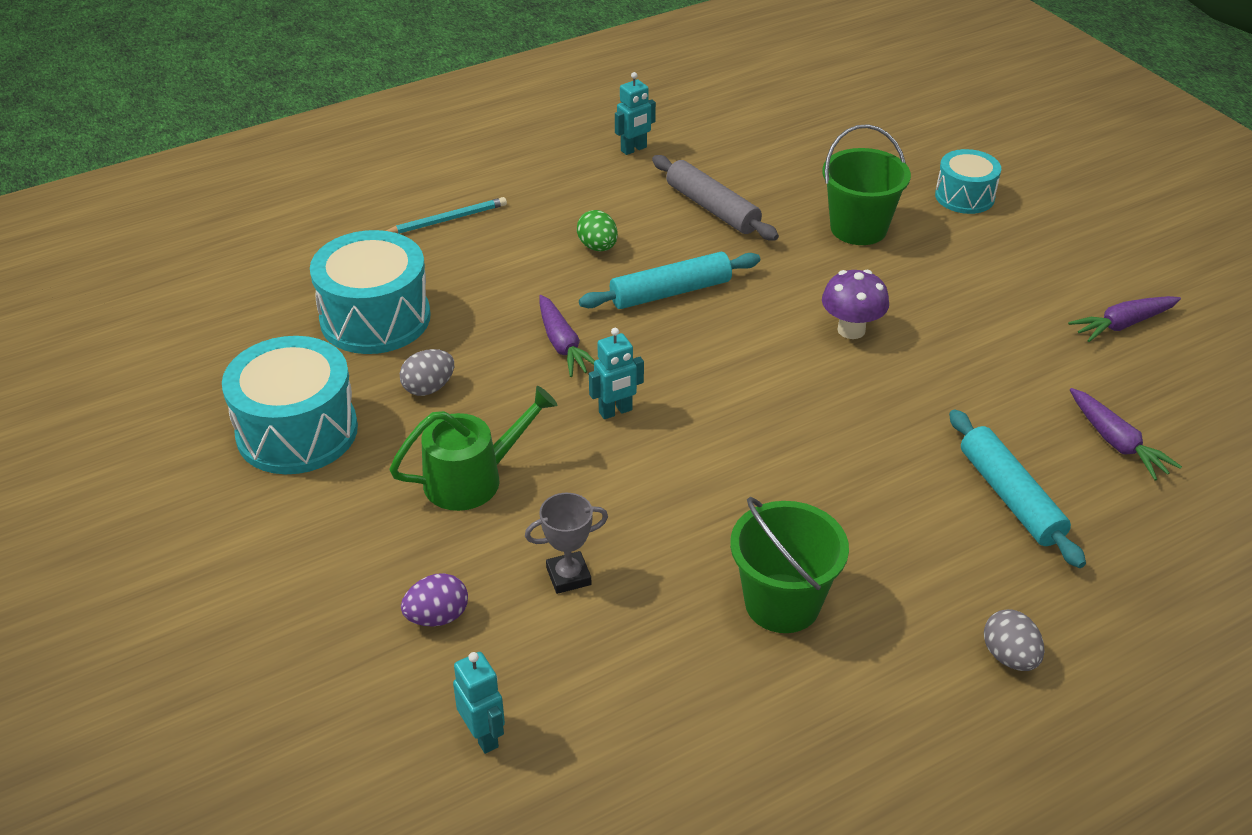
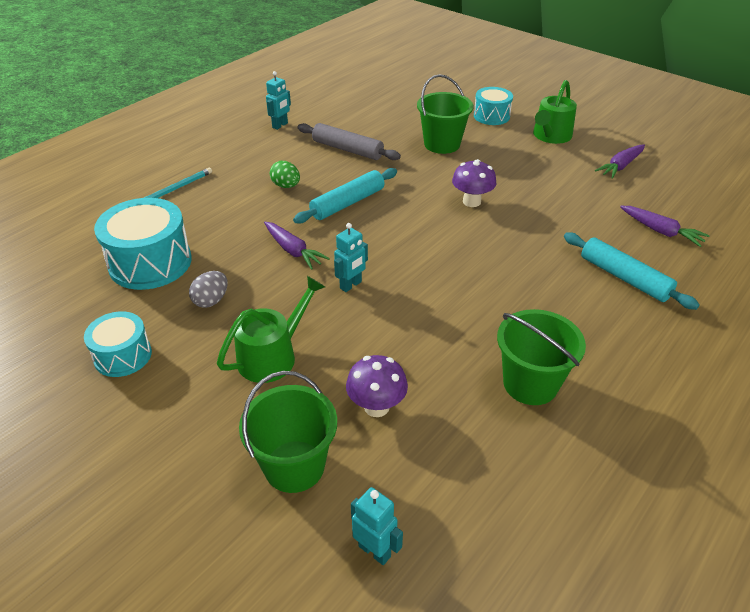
camera: 20 degrees left, 0 degrees up
(297, 431) = (123, 355): turquoise drum -> turquoise drum, size x0.60
(437, 617) = (294, 466): purple egg -> green bucket
(568, 576) = (376, 407): grey trophy -> purple mushroom
(1009, 657) = (688, 378): grey egg -> none
(1040, 250) = (550, 136): none -> green watering can

